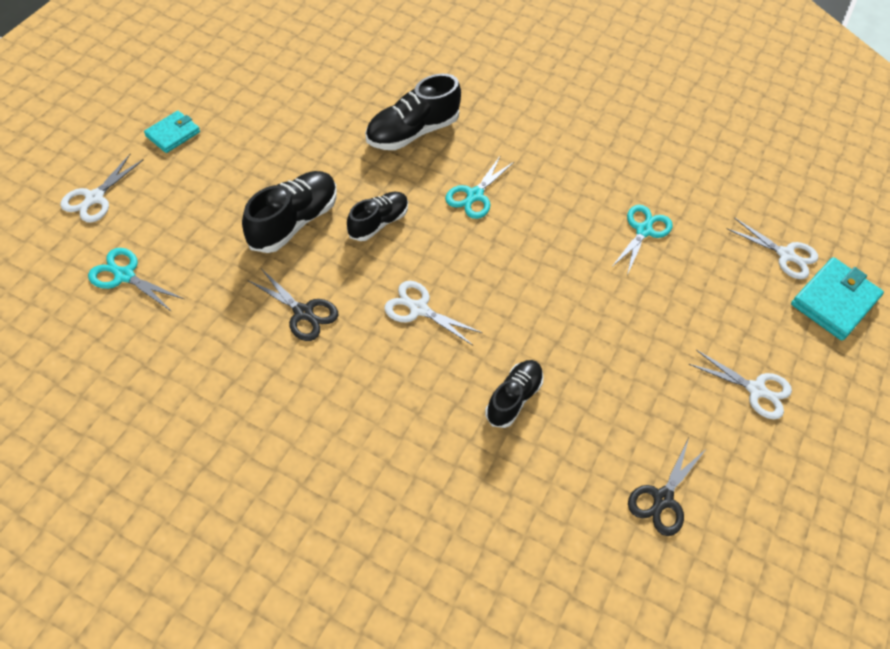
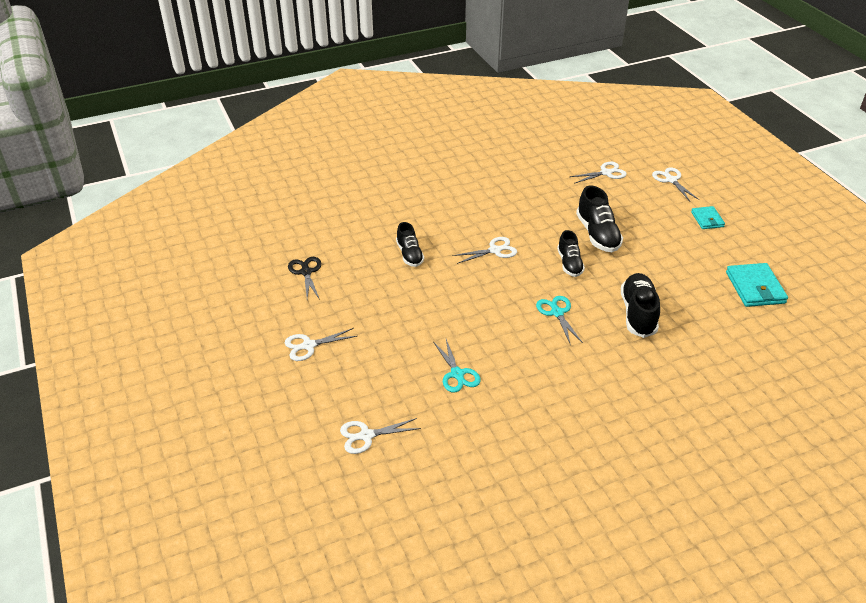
camera: 135 degrees right, 15 degrees down
(124, 276) = (606, 173): turquoise scissors -> white scissors
(303, 312) = (531, 214): black scissors -> none
(834, 301) = (310, 432): turquoise wallet -> turquoise wallet (755, 288)

